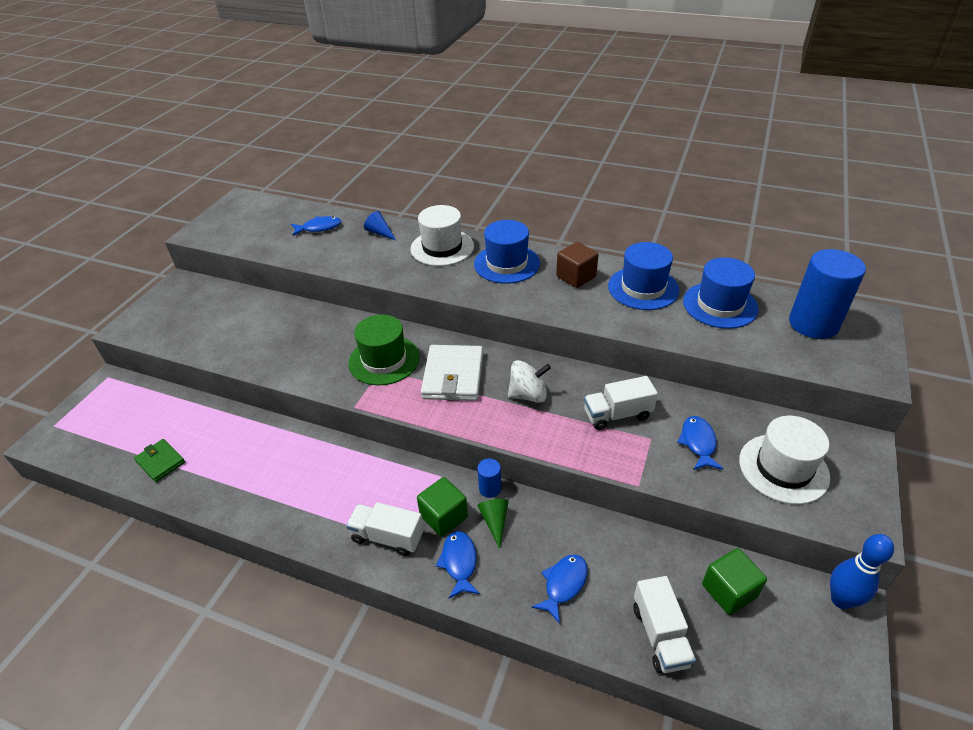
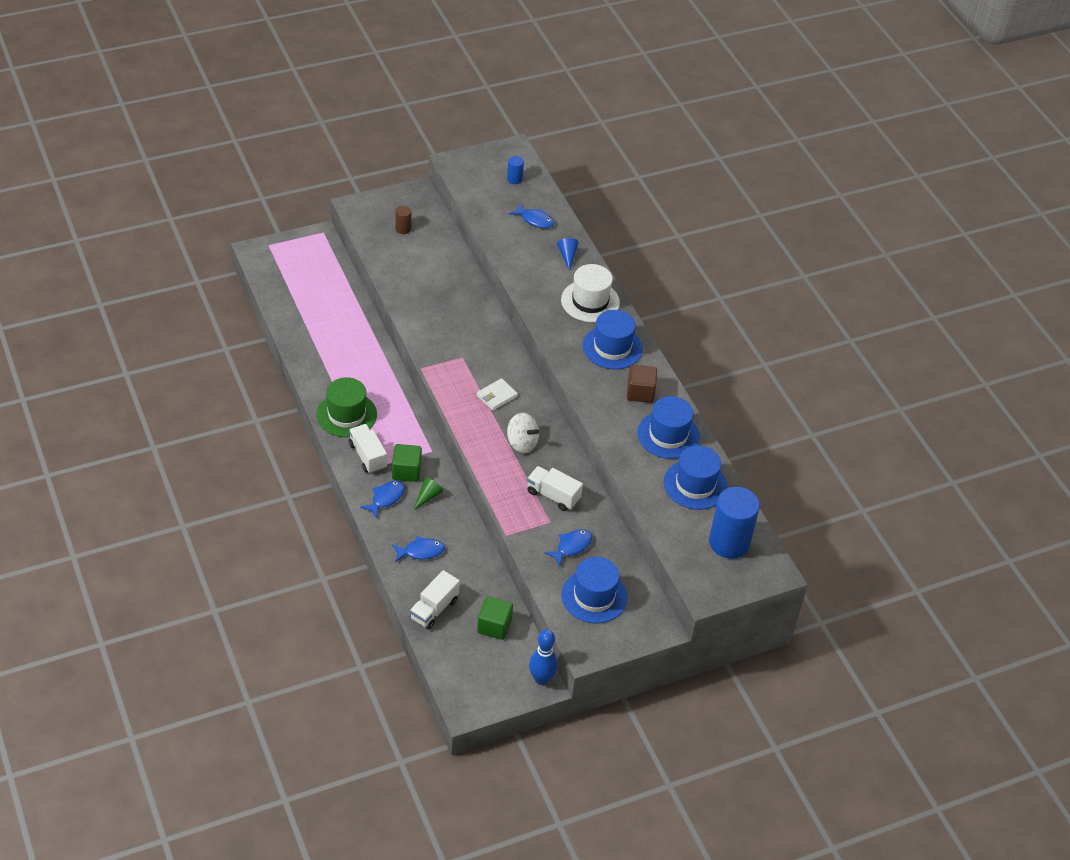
camera: 40 degrees right, 5 degrees up
(160, 462) = (301, 316): green wallet -> none
(196, 315) = (403, 229): none -> brown cylinder
(384, 360) = (472, 353): green hat -> green hat (346, 414)
(453, 376) = (497, 396): white wallet -> white wallet, size x0.58
(490, 488) = (448, 479): blue cylinder -> blue cylinder (514, 179)
(783, 468) = (594, 596): white hat -> blue hat

